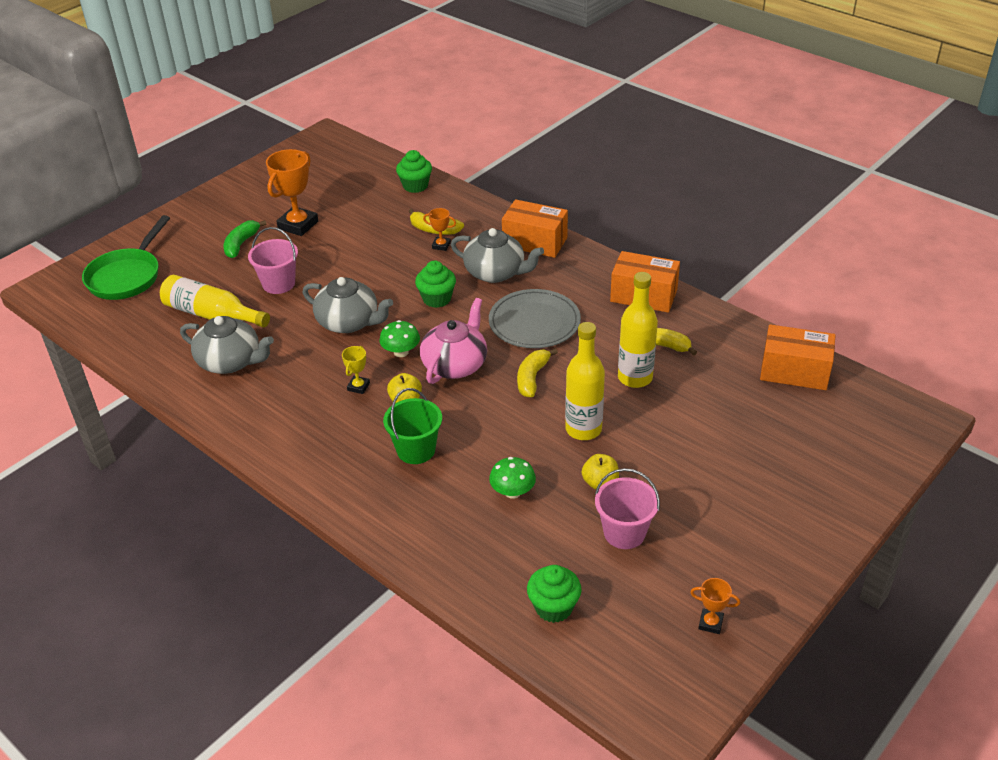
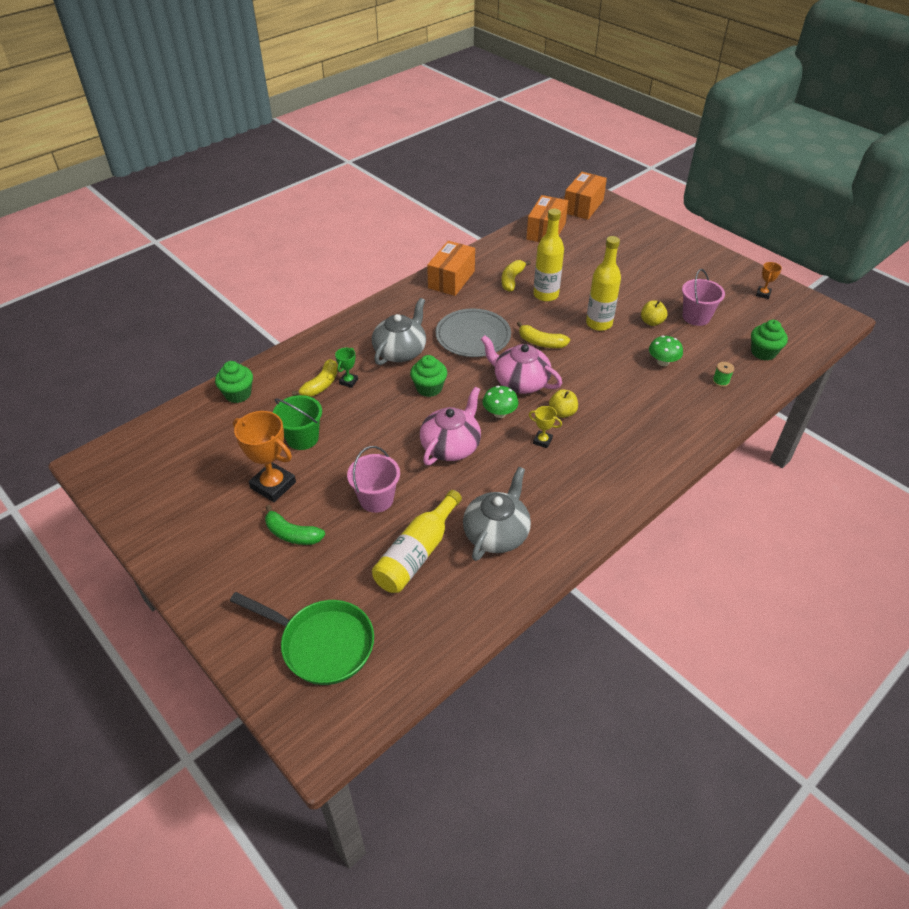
camera: 85 degrees left, 5 degrees up
(349, 322) = (451, 446): grey teapot -> pink teapot
(416, 450) = (620, 409): green bucket -> green bucket (302, 438)
(441, 245) = (348, 381): orange trophy -> green trophy
(480, 551) = (720, 381): none -> green spool
(535, 242) = (362, 326): orange box -> orange box (583, 206)

